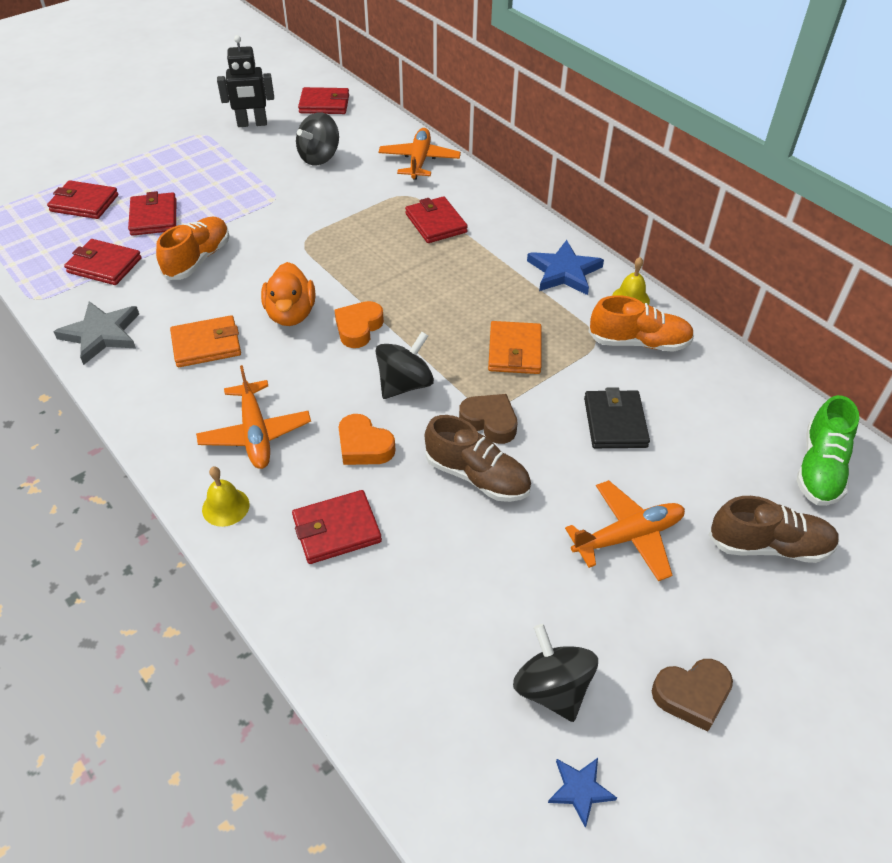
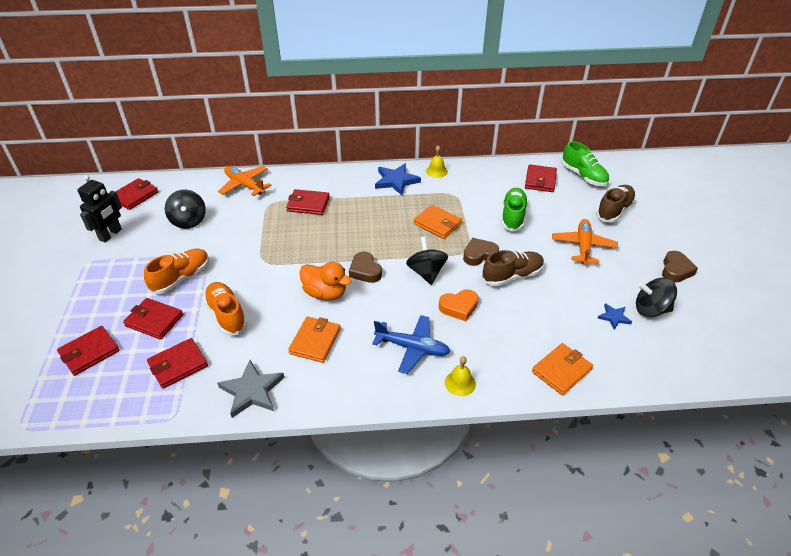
camera: 55 degrees left, 5 degrees down
(255, 434) = (412, 348): orange plane -> blue plane
(323, 612) = (561, 371): none -> orange wallet
(337, 530) = (510, 343): red wallet -> red wallet (540, 180)
(358, 328) = (365, 271): orange heart -> brown heart
(580, 790) = (705, 325): blue star -> blue star (614, 317)
(615, 422) = (513, 216): black wallet -> green shoe
(639, 342) = (468, 184): orange shoe -> orange shoe (181, 278)

